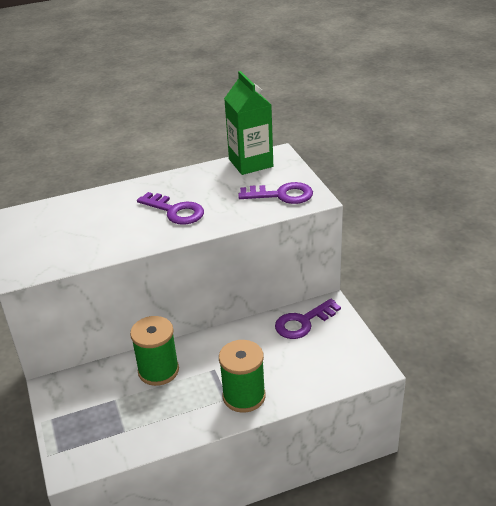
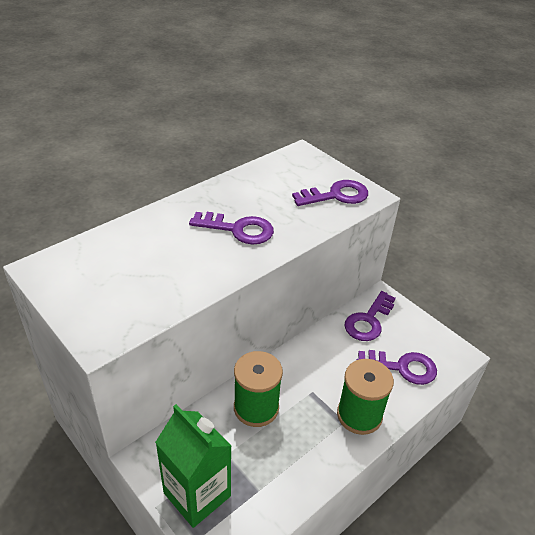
camera: 25 degrees left, 5 degrees up
(251, 163) = (281, 165): green carton -> green carton (197, 494)
(309, 367) = (402, 367): none -> purple key

